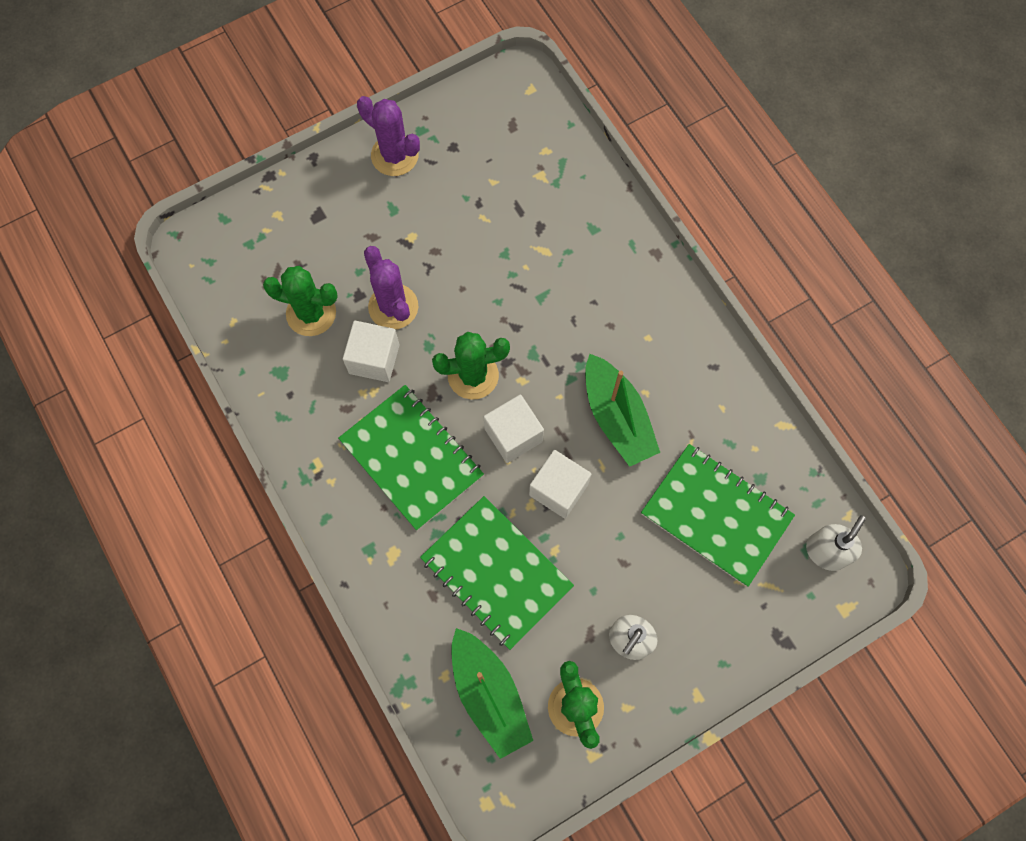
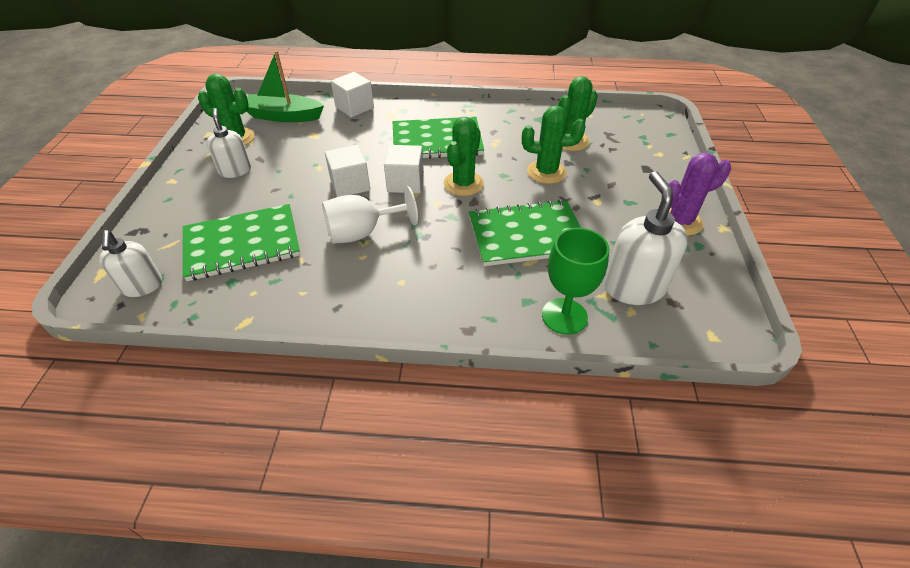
camera: 125 degrees right, 25 degrees down
(374, 359) = (515, 151): white cube -> white cube (354, 107)
(393, 307) = (546, 172): purple cactus -> green cactus
(496, 573) = (336, 142): green notebook -> green notebook (526, 235)
(516, 159) = (633, 287): none -> white soap dispenser
(588, 194) = (564, 316): none -> green goblet
(617, 417) = (362, 233): green boat -> white goblet

